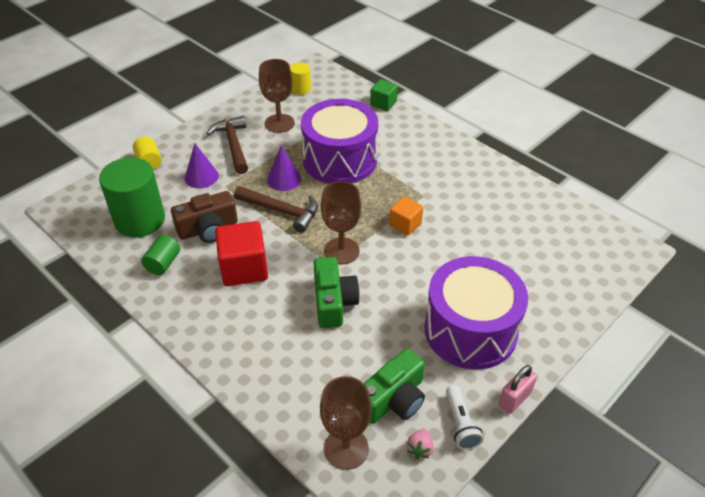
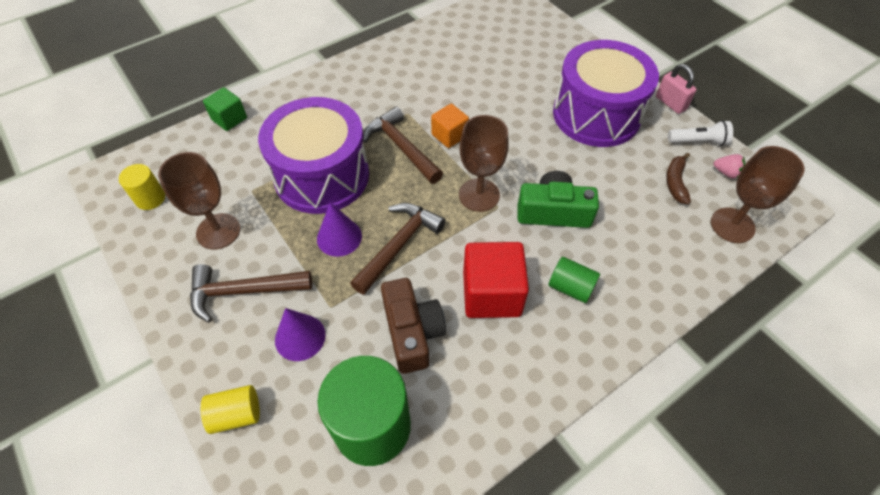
camera: 80 degrees left, 10 degrees up
(163, 263) = (468, 392): green cylinder -> green cylinder (570, 287)
(382, 197) = (401, 147): none -> brown hammer
(393, 399) = (675, 182): green camera -> brown banana

